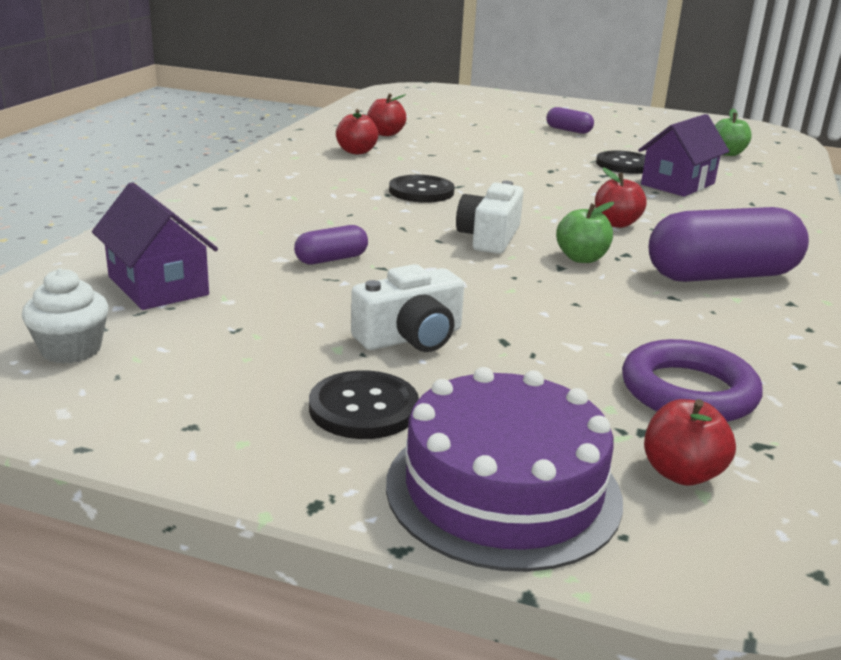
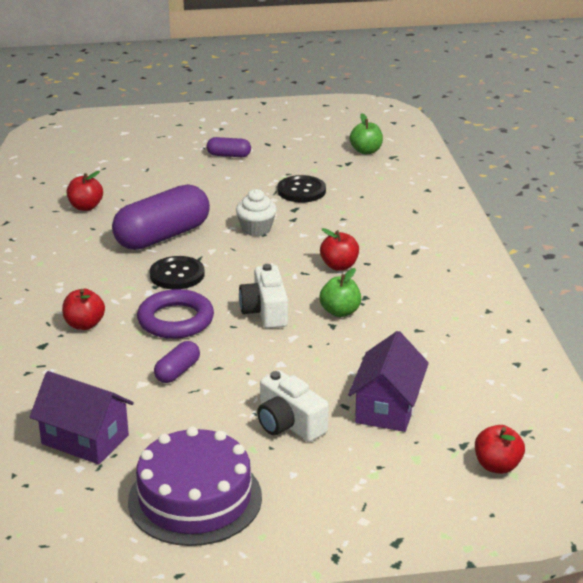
camera: 25 degrees left, 5 degrees up
(71, 350) = (90, 513): white cupcake -> white cupcake (256, 229)
(356, 151) = (84, 240): red apple -> red apple (84, 324)
(363, 408) = (306, 487): black button -> none
(411, 337) = (289, 424): white camera -> white camera turned 105 degrees clockwise
(503, 490) = (419, 511): purple cake -> purple cake (195, 499)
(678, 184) = (353, 204): purple house -> purple house (387, 407)
(688, 391) = (470, 407): purple ring -> purple ring (175, 320)
(721, 276) = (435, 299): purple capsule -> purple capsule (162, 236)

